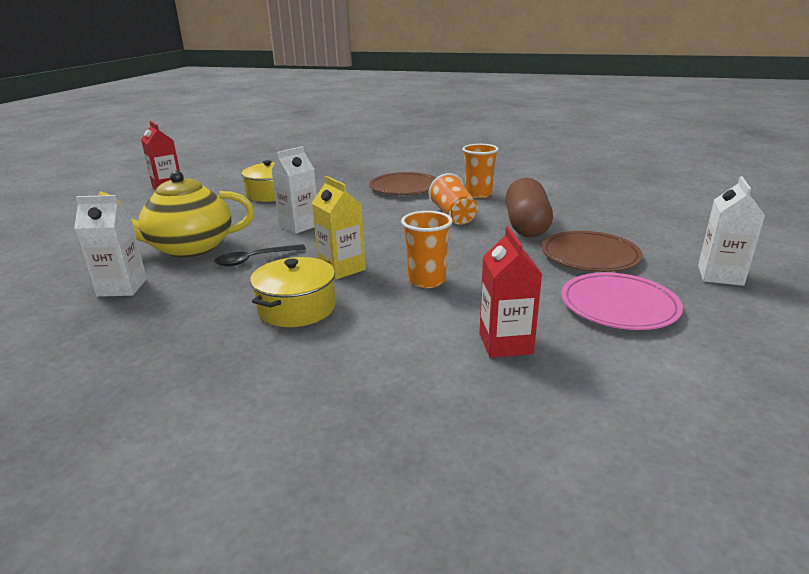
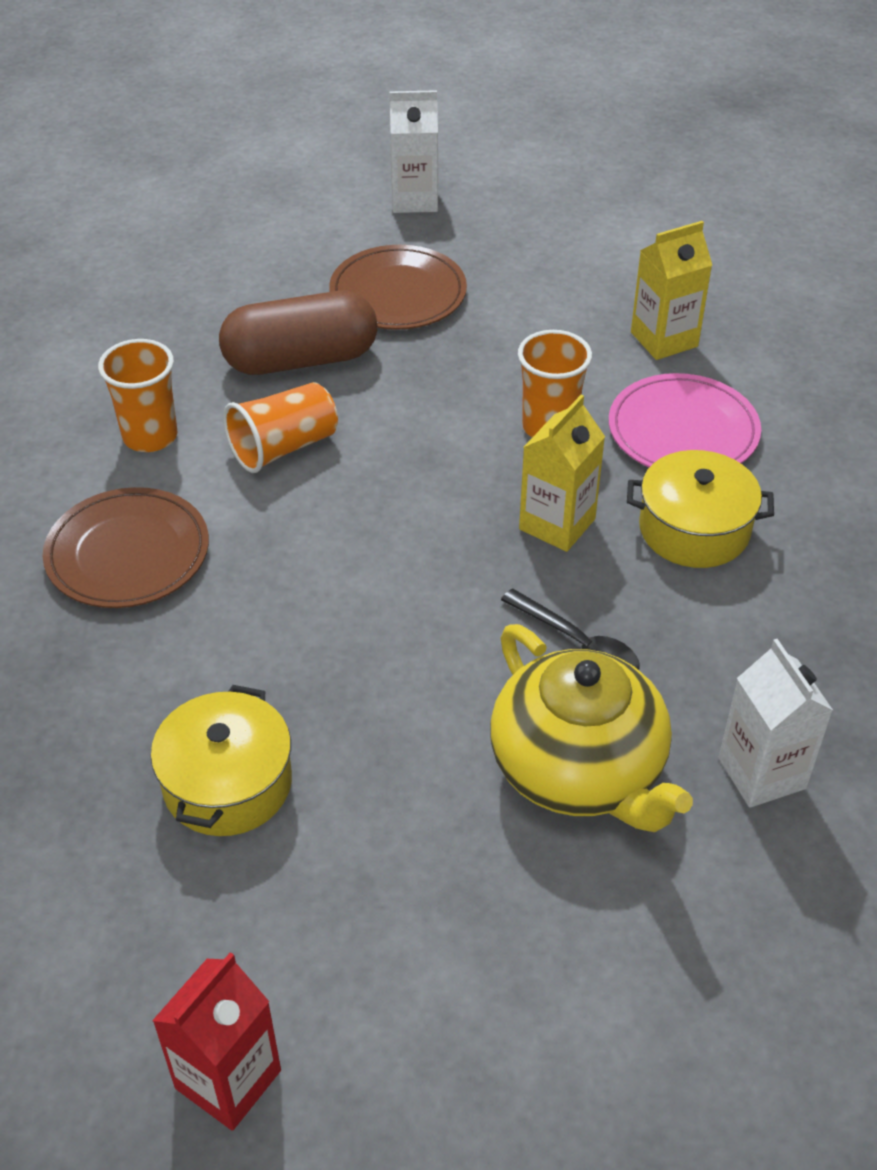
camera: 110 degrees left, 20 degrees up
(299, 226) = (407, 646): white carton -> none
(505, 344) = (664, 339): red carton -> yellow carton
(619, 305) = (532, 269): pink plate -> pink plate (683, 431)

